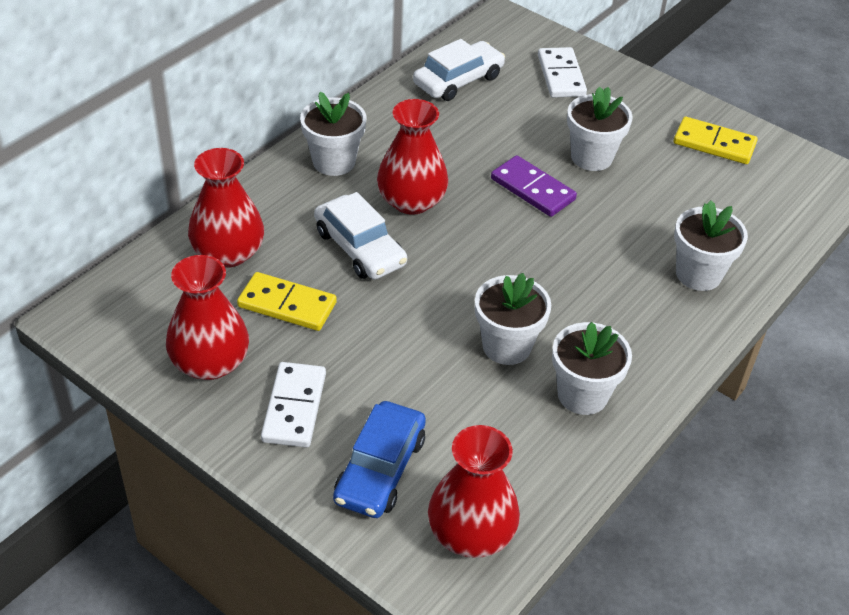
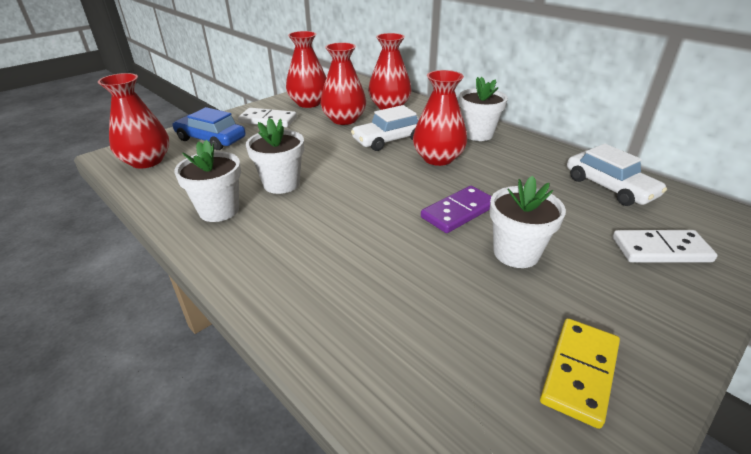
camera: 100 degrees right, 10 degrees down
(287, 305) = (344, 119): yellow domino -> red vase
(698, 274) = (329, 302): white flower pot -> none

